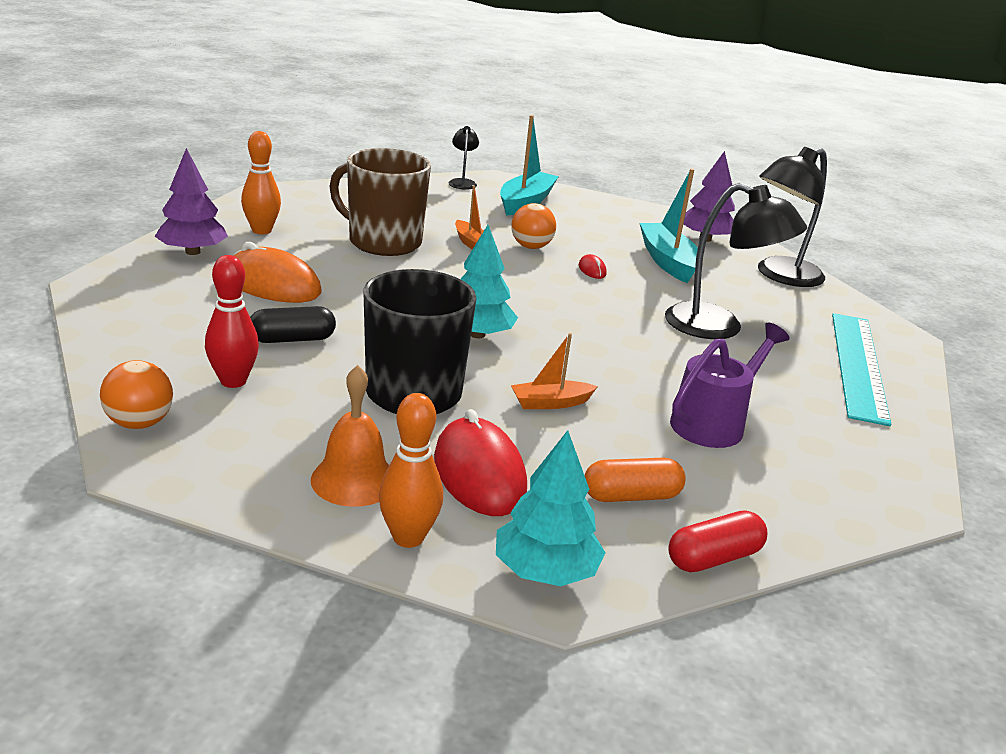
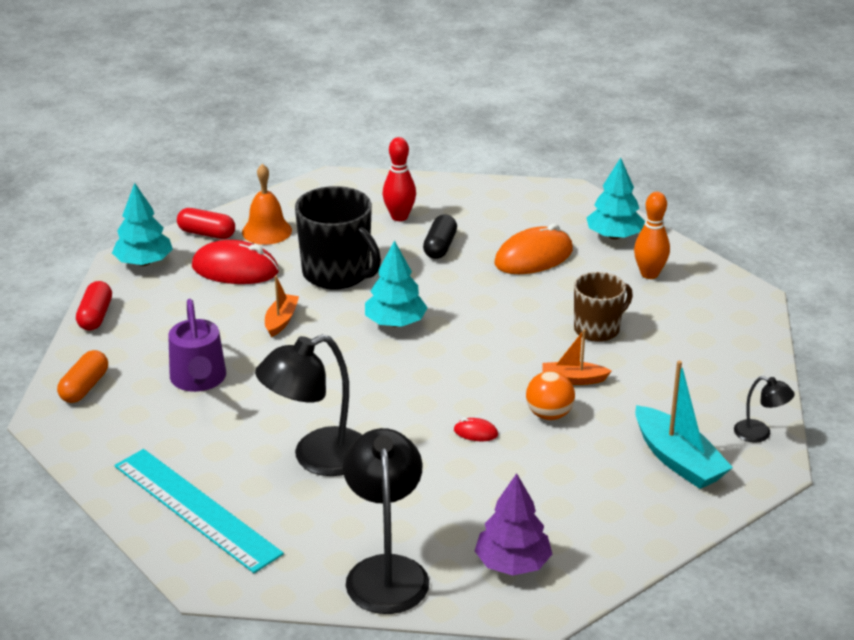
camera: 125 degrees right, 5 degrees up
(139, 423) = (374, 184): orange ball -> none
(192, 252) = (614, 236): purple tree -> turquoise tree
(383, 242) = (598, 329): brown mug -> brown mug, size x0.64
(408, 537) = (206, 234): orange bowling pin -> red capsule
(631, 496) = (166, 312): orange capsule -> orange capsule (84, 387)
(667, 261) = (467, 497): turquoise boat -> none

